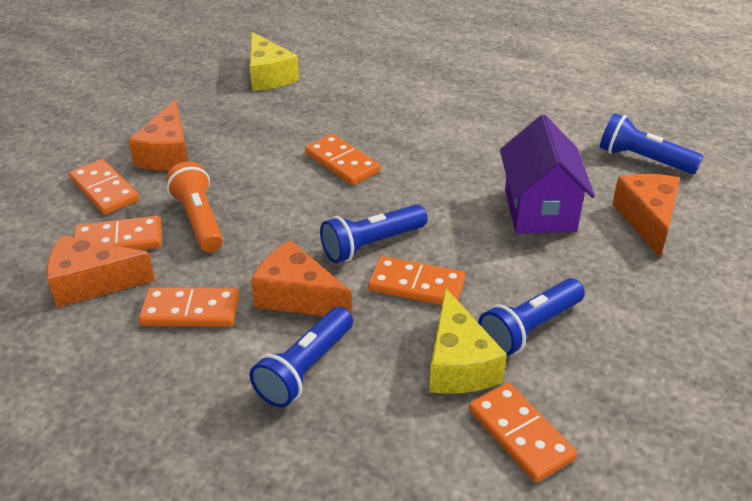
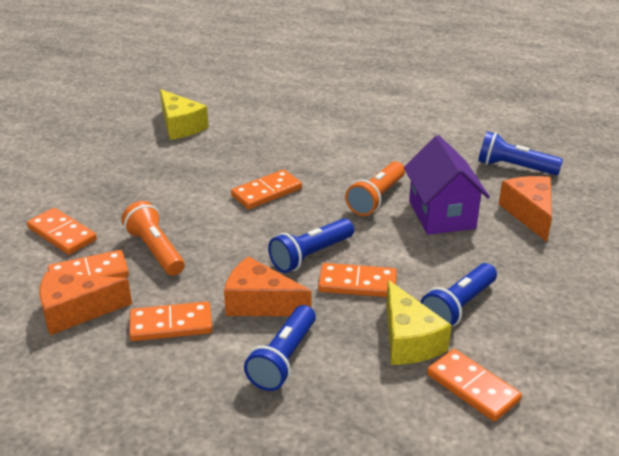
camera: 10 degrees left, 5 degrees down
(167, 154) = (110, 199): orange cheese -> none
(342, 162) = (266, 192): orange domino -> orange domino turned 75 degrees counterclockwise
(467, 182) = (376, 198): none -> orange flashlight

